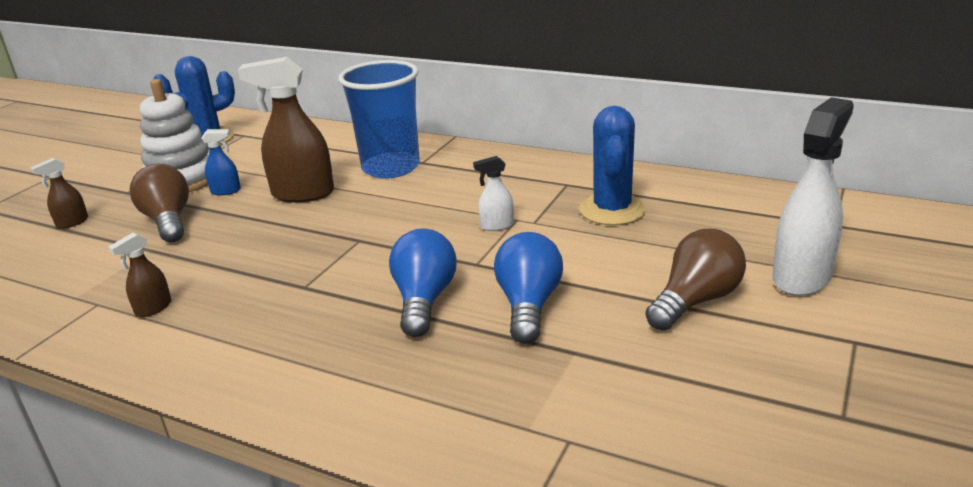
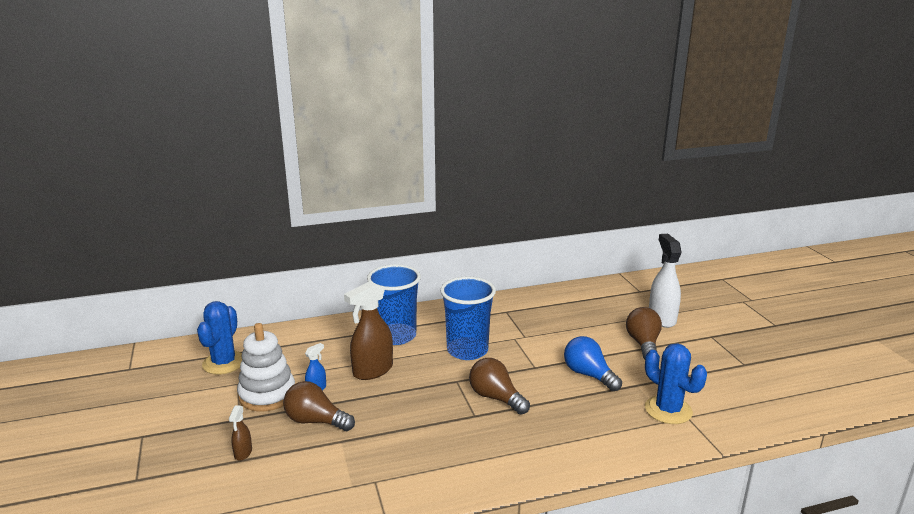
camera: 45 degrees left, 5 degrees down
(153, 308) = (415, 465): brown spray bottle -> none
(362, 278) = (496, 398): none -> brown light bulb
(424, 300) = (543, 394): blue light bulb -> none
(434, 211) = (467, 350): none -> blue cup
(496, 226) = (511, 345): white spray bottle -> none
(612, 210) = (548, 317): blue cactus -> blue cactus (668, 410)

